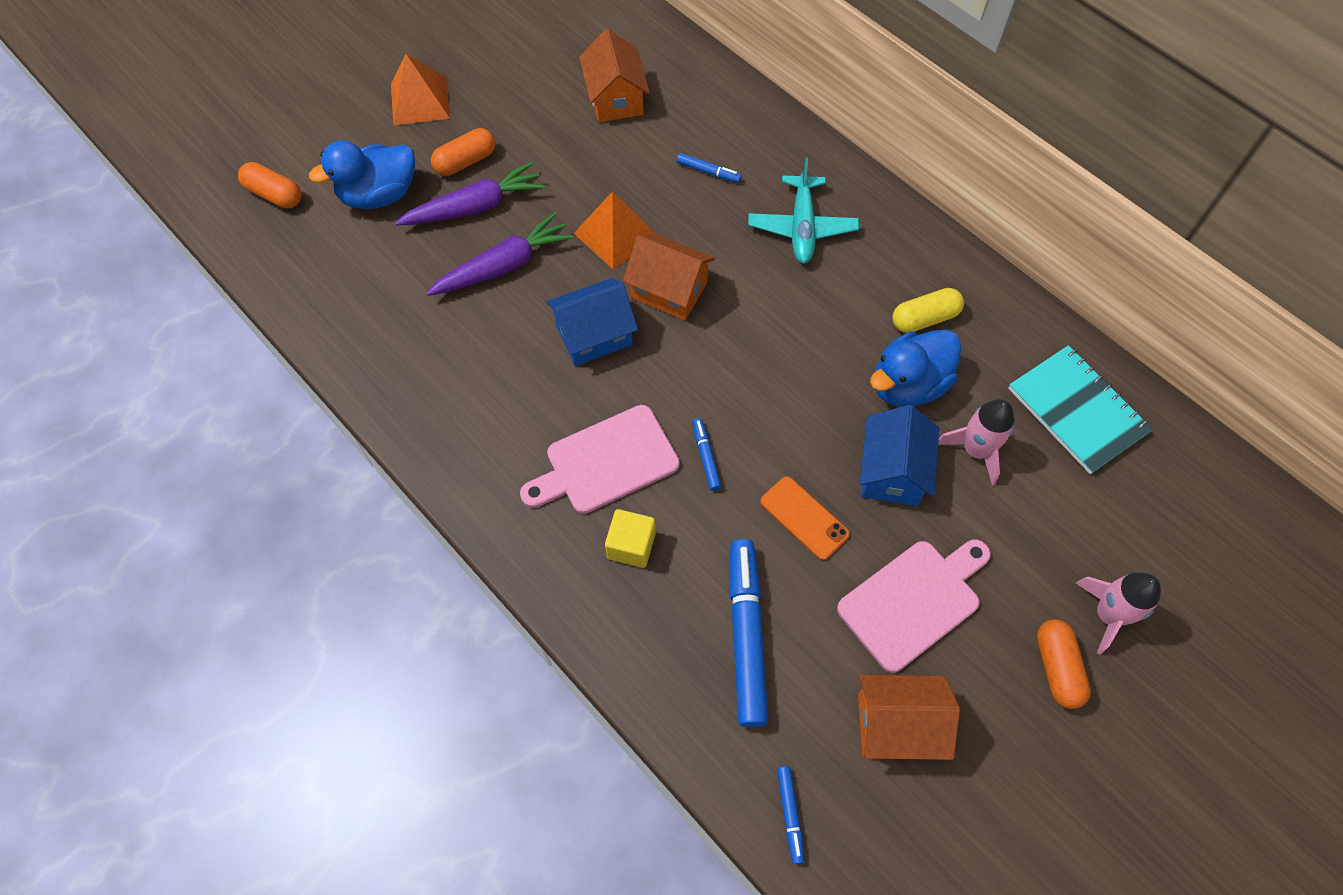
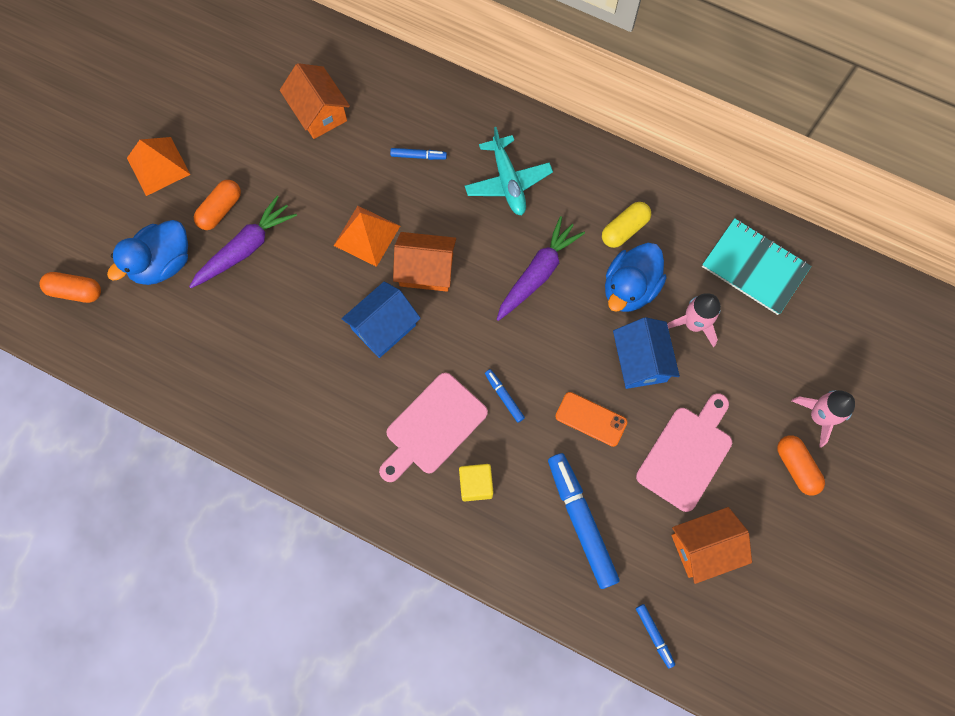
camera: 20 degrees left, 10 degrees up
(504, 266) = (290, 292): purple carrot -> purple carrot (538, 273)

